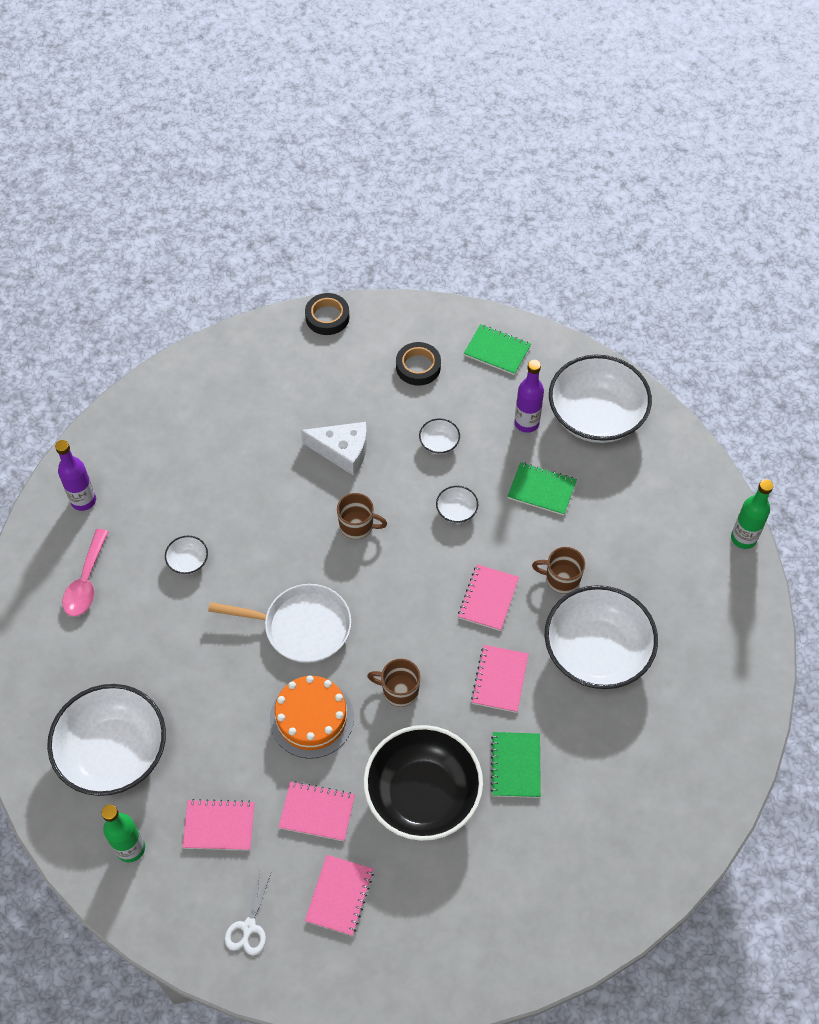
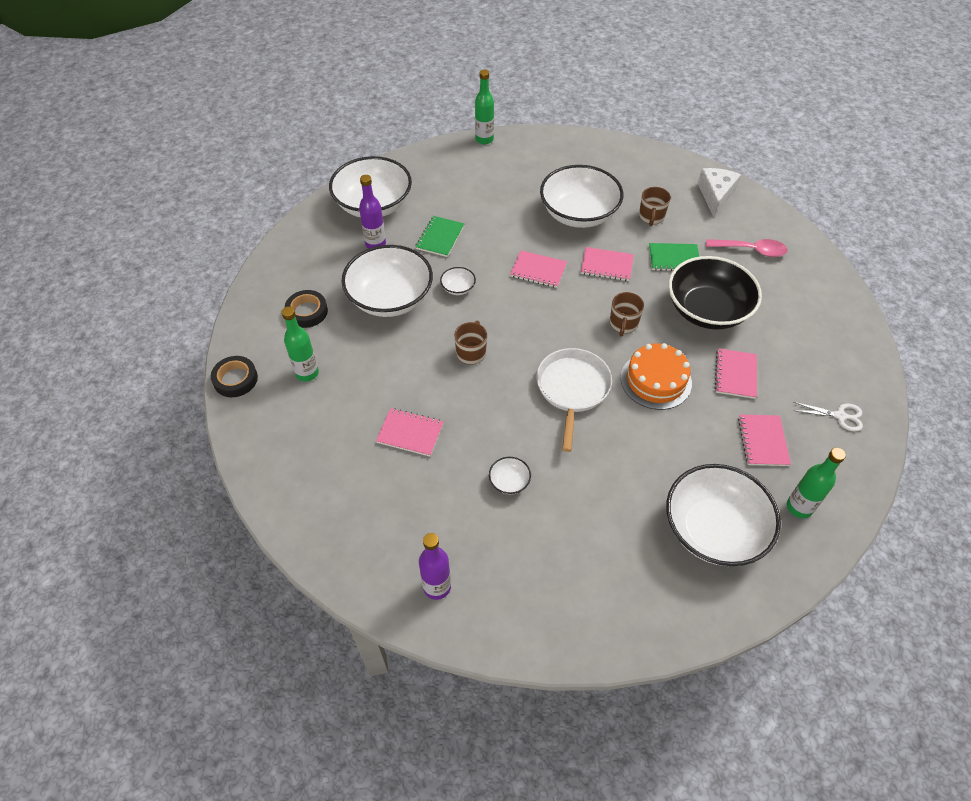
camera: 90 degrees left, 5 degrees down
(86, 582) = (535, 573): pink spoon -> pink spoon (751, 250)
(333, 376) = (307, 373): none -> green bottle
(339, 896) = (798, 359): pink notebook -> pink notebook (410, 433)
(342, 451) = (393, 364): white cheese -> white cheese (715, 195)
(439, 443) = (390, 298): white bowl -> white bowl, size x2.49
(497, 351) = (299, 260): green notebook -> none
(561, 579) = (519, 229): brown mug -> brown mug (651, 217)

